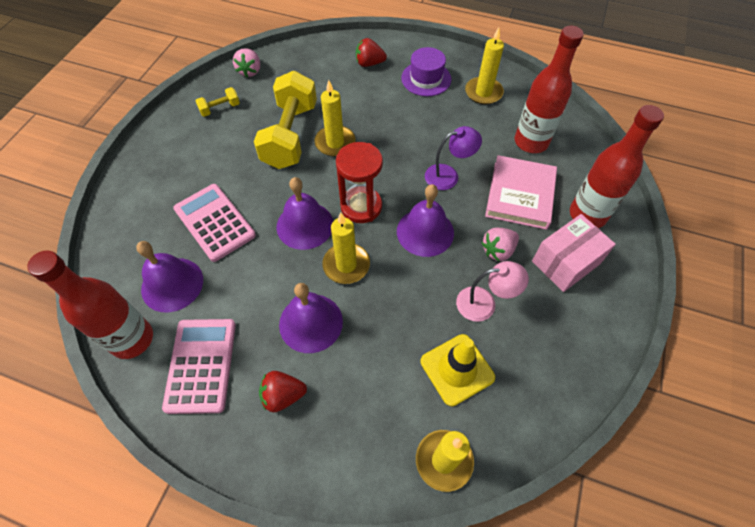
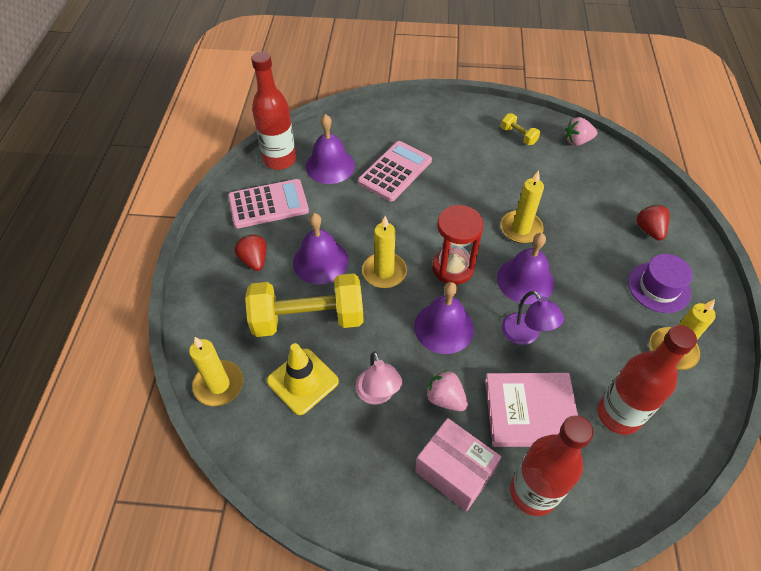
camera: 75 degrees right, 5 degrees down
(290, 135) = (512, 193): yellow dumbbell -> yellow dumbbell (308, 319)
(305, 225) = (415, 231): purple bell -> purple bell (525, 280)

